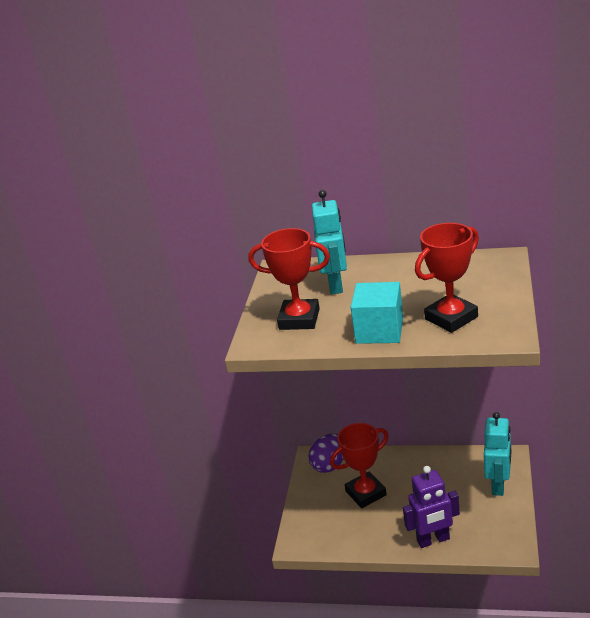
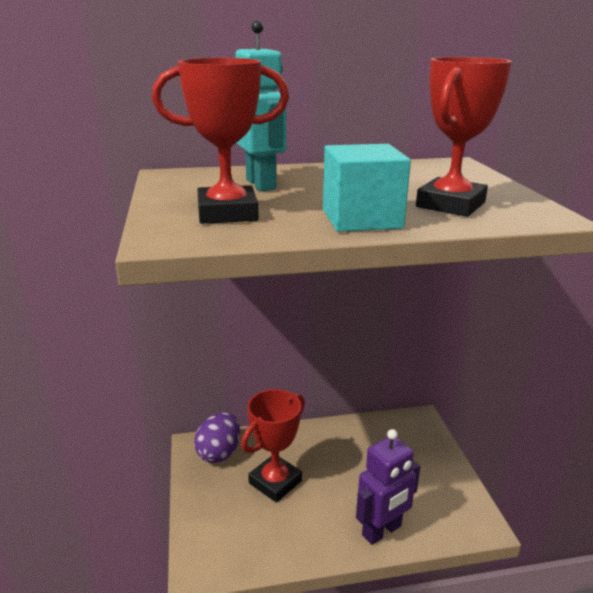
camera: 25 degrees left, 5 degrees down
(499, 485) = (425, 451): turquoise robot -> none

